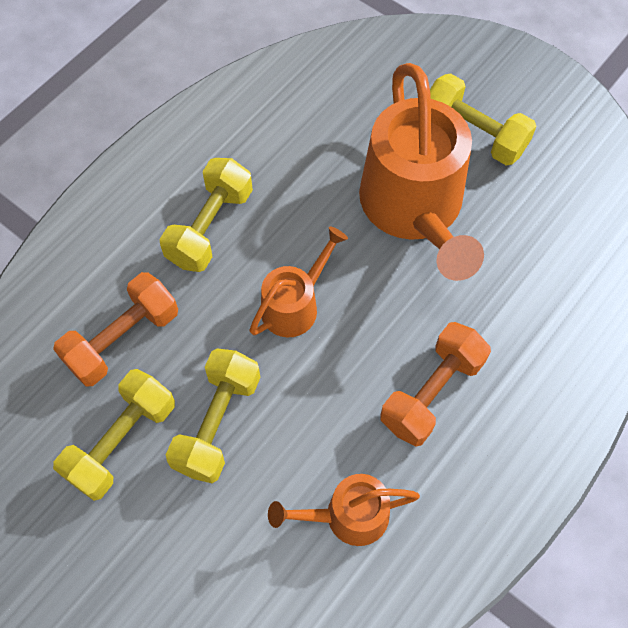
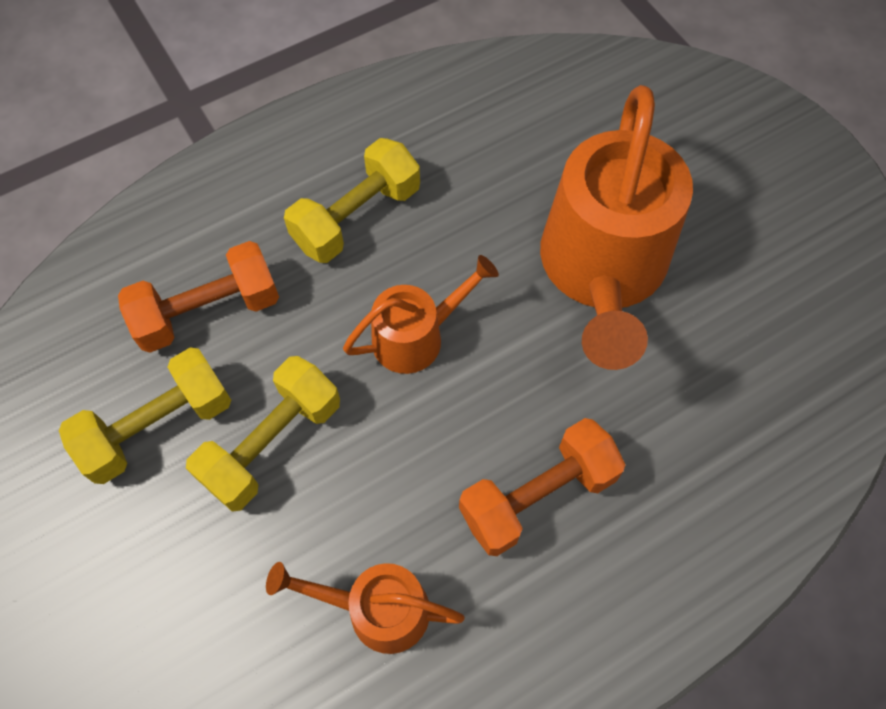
camera: 20 degrees right, 0 degrees up
(473, 134) = (708, 204): yellow dumbbell -> none

